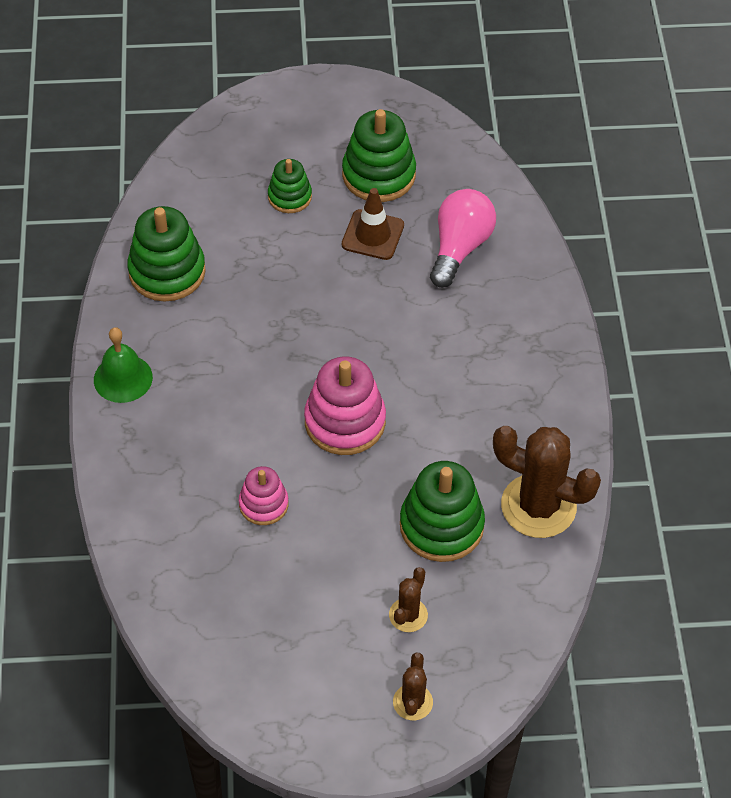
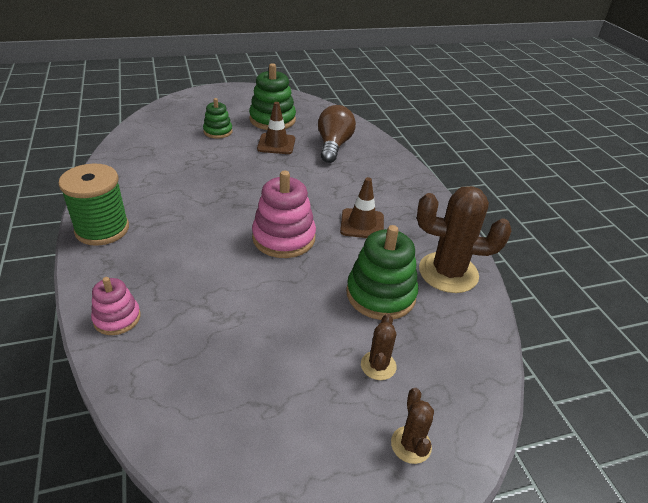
camera: 15 degrees left, 15 degrees down
(123, 378) = (102, 229): green bell -> green spool
(167, 271) = (136, 170): green stacking toy -> none
(263, 504) = (229, 298): pink stacking toy -> pink stacking toy (117, 318)
(454, 411) = (362, 224): none -> brown traffic cone
(459, 248) = (333, 146): pink light bulb -> brown light bulb

